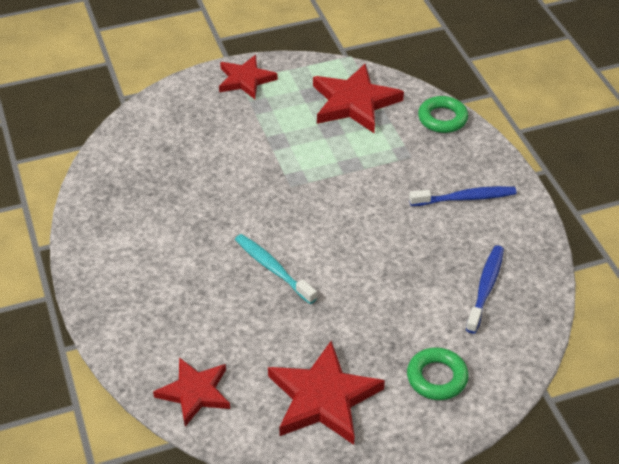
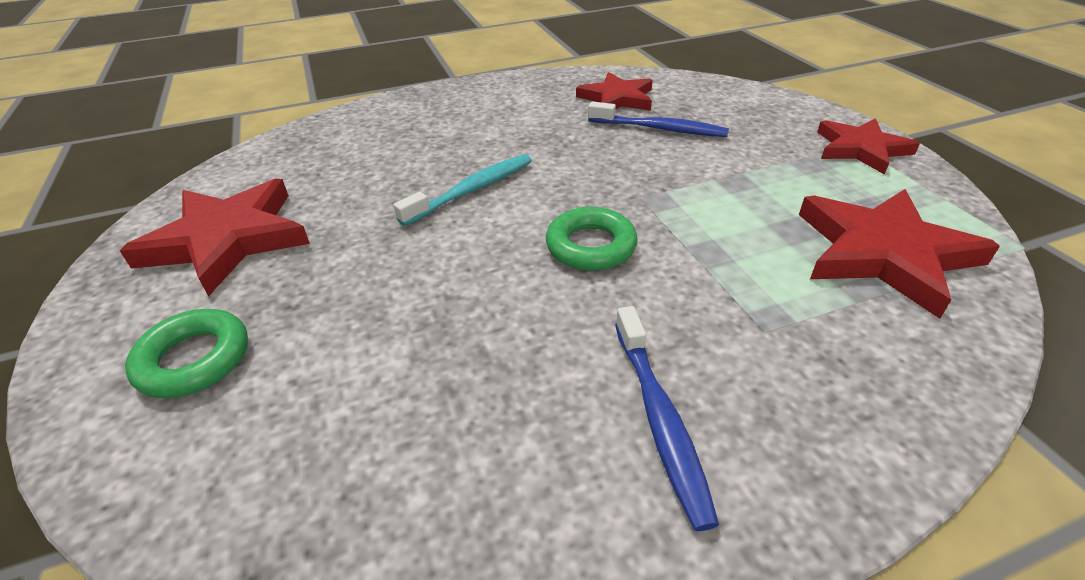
camera: 90 degrees right, 5 degrees down
(195, 392) = (290, 151): red star -> red star (617, 98)
(442, 118) = (922, 384): green ring -> green ring (591, 246)
(485, 288) = (384, 446): blue toothbrush -> blue toothbrush (660, 129)

